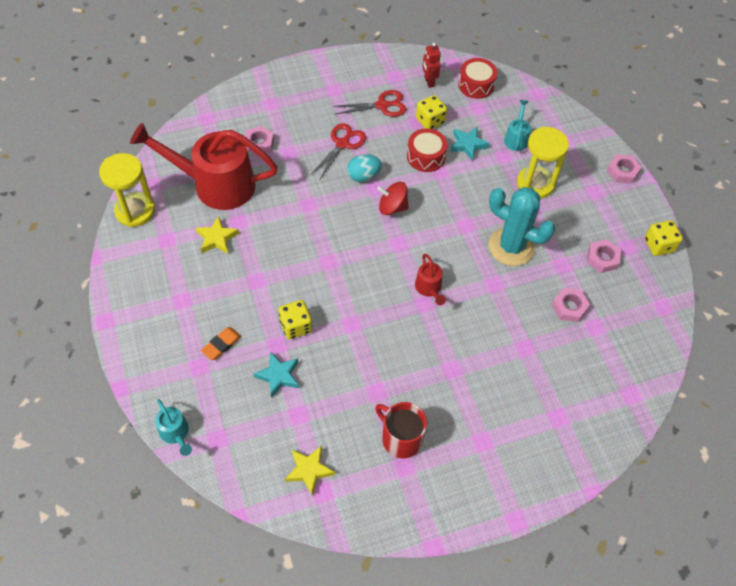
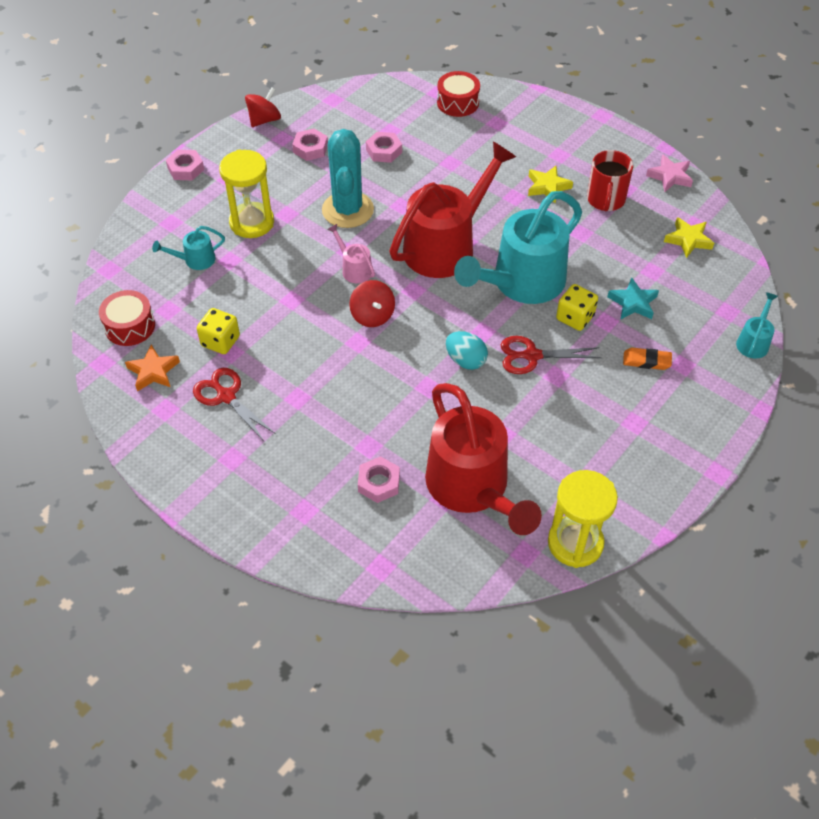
camera: 120 degrees left, 5 degrees down
(217, 238) = (539, 440): yellow star -> yellow star (547, 187)
(342, 144) = (316, 402): red scissors -> red scissors (531, 356)
(354, 313) = (521, 284): none -> turquoise watering can
(363, 176) = (349, 359): turquoise egg -> turquoise egg (465, 360)
(393, 518) = (670, 176): none -> pink star
(426, 157) = (279, 321): red drum -> red drum (458, 103)
(429, 82) = (153, 371): red robot -> orange star
(429, 289) = (446, 245): red watering can -> red watering can, size x2.35
(445, 219) = (354, 268): none -> pink watering can
(468, 145) = (234, 294): turquoise star -> none
(659, 245) = (264, 120): yellow dice -> red spinning top

